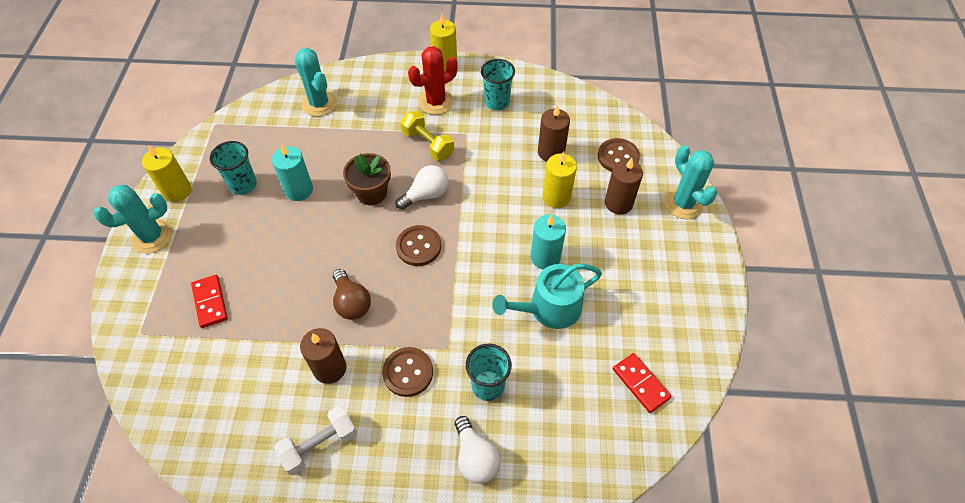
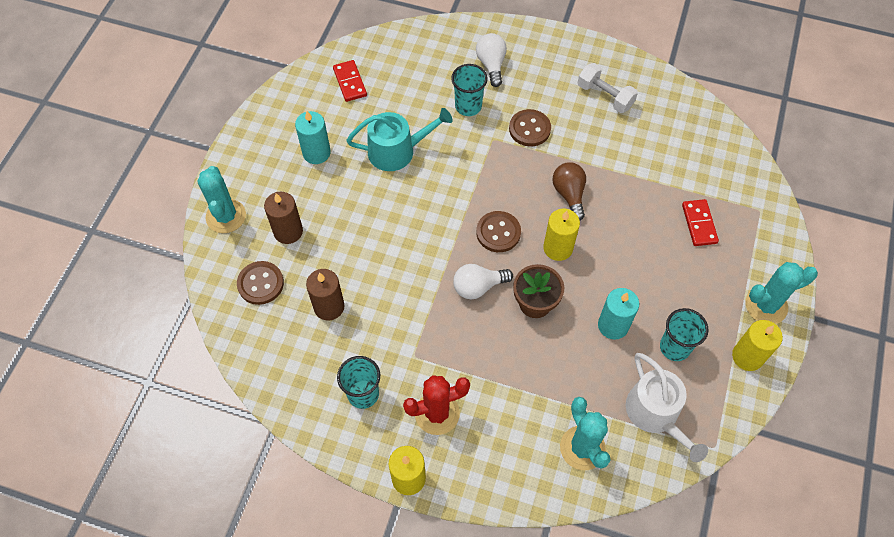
camera: 165 degrees left, 5 degrees up
(261, 135) = (656, 414): none -> white watering can
(320, 445) = (605, 96): white dumbbell -> white dumbbell turned 60 degrees clockwise
(330, 368) = (593, 146): brown candle -> none
(428, 144) = (461, 351): yellow dumbbell -> none
(545, 257) = (382, 195): turquoise candle -> turquoise candle (316, 153)
(556, 197) = (346, 252): yellow candle -> yellow candle (558, 248)

